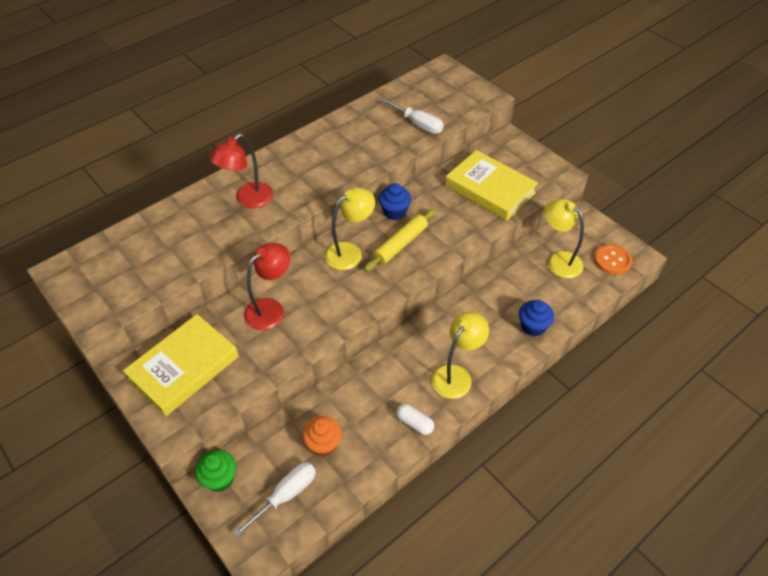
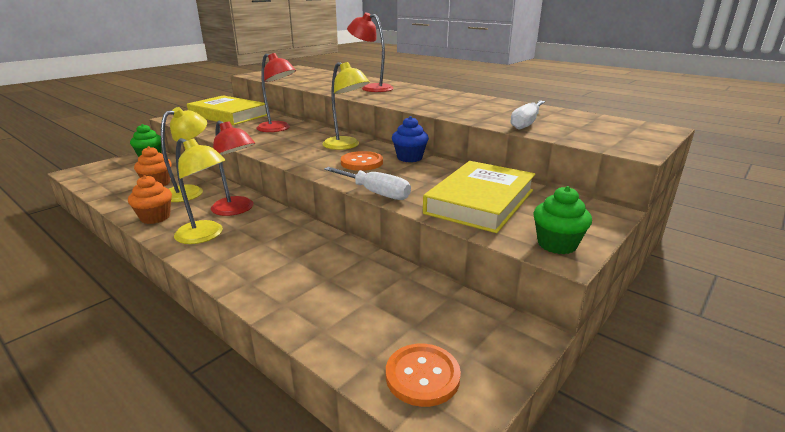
camera: 80 degrees right, 25 degrees down
(286, 495) = (119, 176): white screwdriver -> white screwdriver (375, 193)
(400, 244) = (361, 162): yellow rolling pin -> orange button
(408, 358) = (237, 209): none -> red lamp
(414, 423) = (155, 217): white capsule -> orange cupcake
(533, 326) = (268, 285): blue cupcake -> none
(549, 172) = (557, 244): none -> green cupcake
(558, 260) = (403, 307): yellow lamp -> yellow lamp (190, 191)

